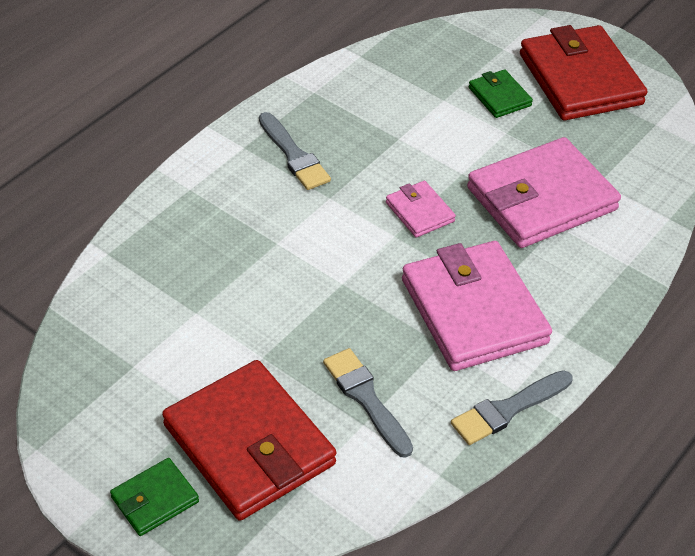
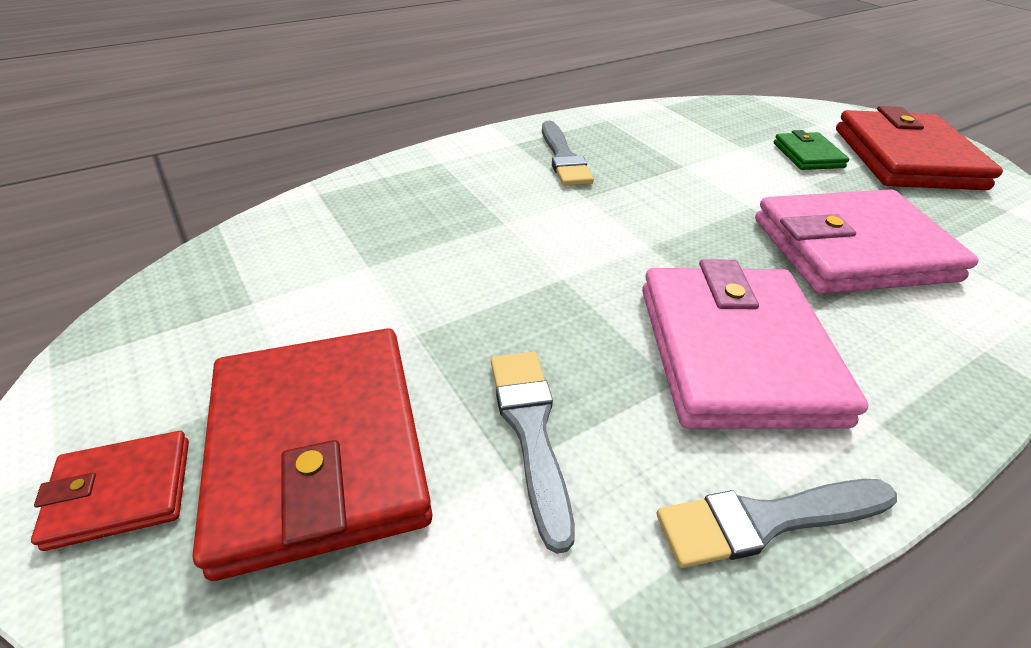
camera: 20 degrees right, 5 degrees down
(155, 499) = (121, 492): green wallet -> red wallet
(419, 212) = (688, 230): pink wallet -> none

